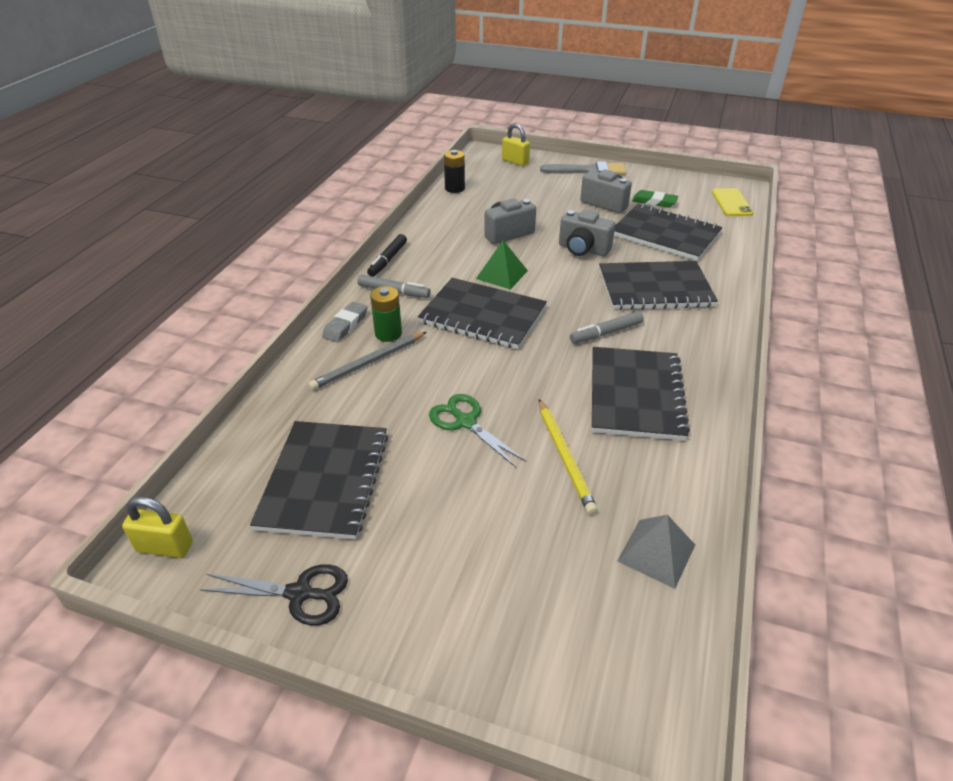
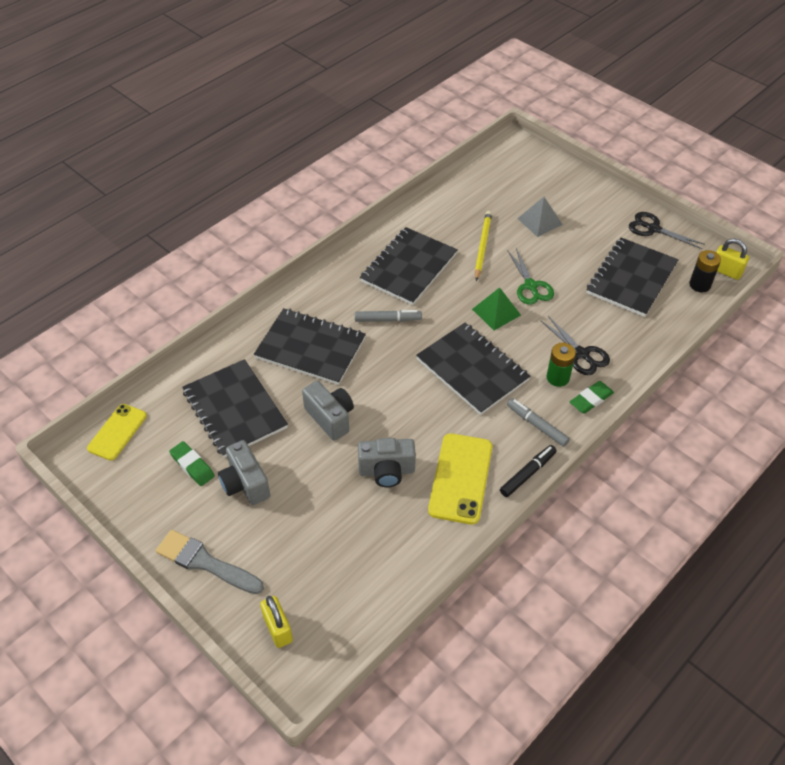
camera: 155 degrees left, 10 degrees up
(345, 325) = (591, 399): grey eraser -> green eraser
(368, 363) = (582, 354): grey pencil -> black scissors
(444, 244) = (460, 478): none -> yellow phone
(454, 188) = (395, 589): black battery -> black battery (700, 285)
(502, 274) = (428, 412): green pyramid -> green pyramid (496, 312)
(656, 552) = (469, 191): grey pyramid -> grey pyramid (539, 221)

